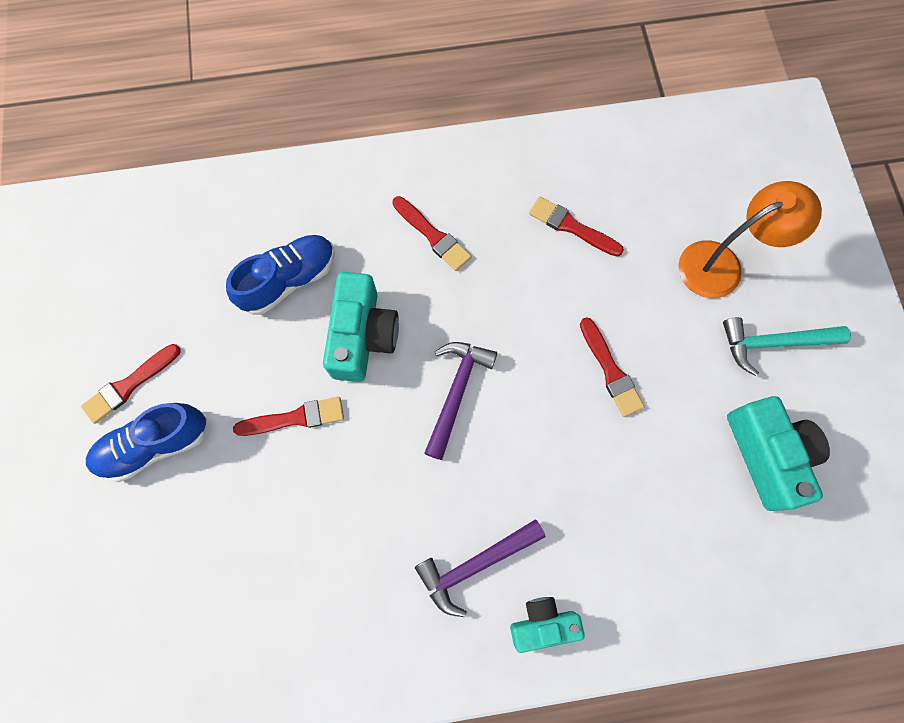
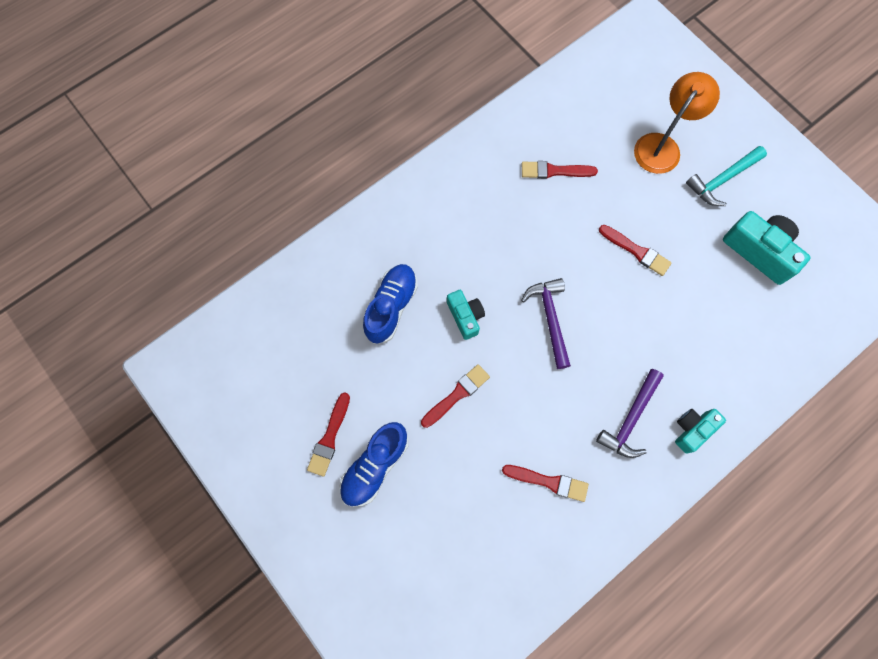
camera: 30 degrees left, 0 degrees up
(362, 336) = (465, 316): turquoise camera -> turquoise camera, size x0.61
(433, 236) = (468, 225): red brush -> red brush (549, 482)

